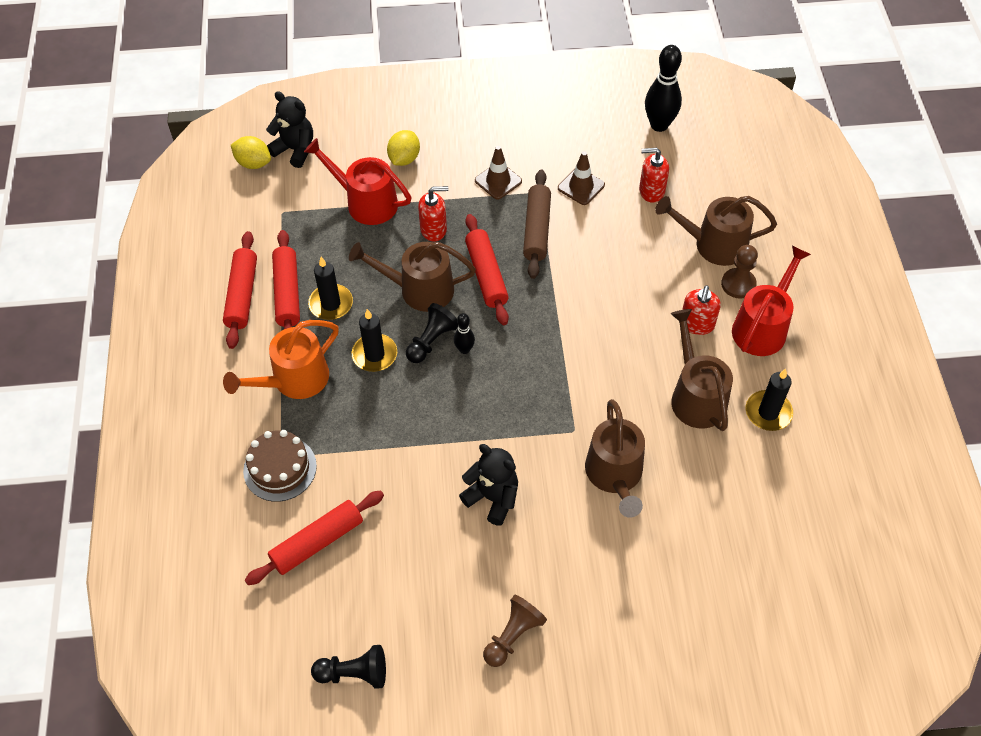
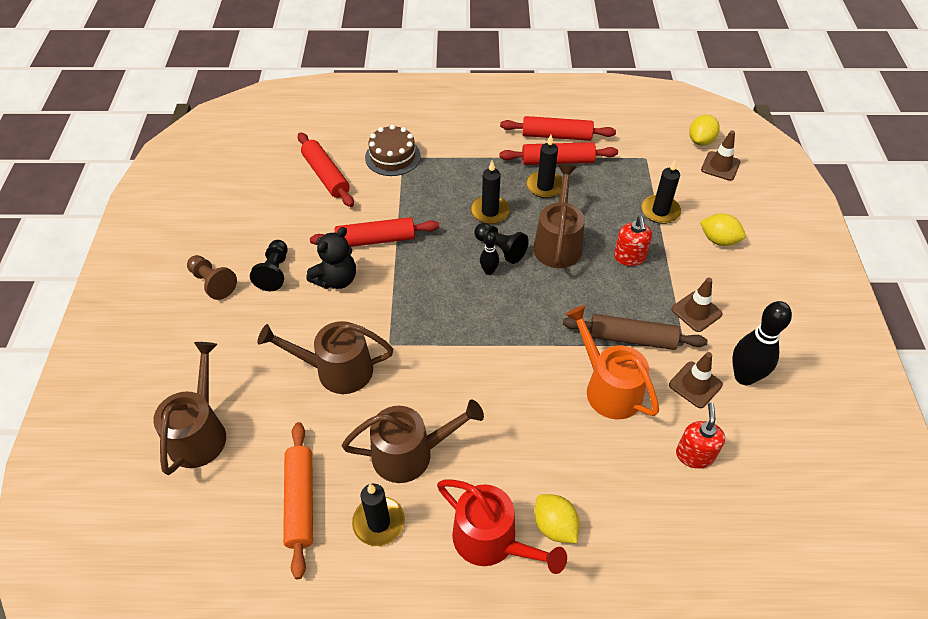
camera: 95 degrees right, 5 degrees down
(294, 380) = (471, 164): orange watering can -> orange watering can (608, 388)
(295, 150) = (720, 166): black teddy bear -> brown traffic cone
(354, 673) = (219, 192): black pawn -> black pawn (274, 272)
(366, 202) = (660, 211): red watering can -> black candle
(486, 275) = (574, 293): red rolling pin -> red rolling pin (376, 240)
(659, 125) = (805, 480): black bowling pin -> black bowling pin (744, 377)
(697, 324) = (501, 471): red soap dispenser -> none
(714, 244) = (614, 510): brown watering can -> brown watering can (200, 433)
(738, 284) = (554, 526): brown pawn -> yellow lemon
(764, 479) = (300, 501): none -> orange rolling pin

